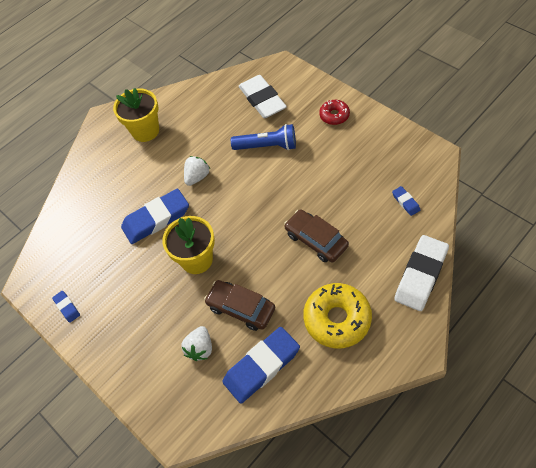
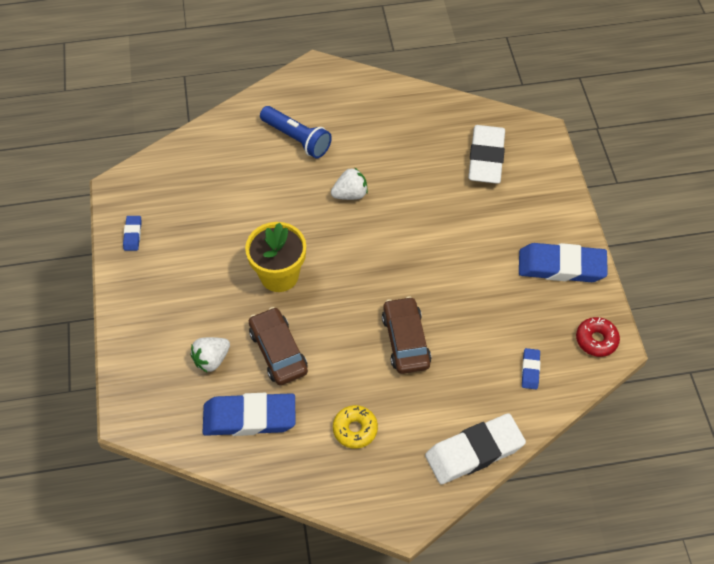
camera: 30 degrees right, 0 degrees up
(145, 131) = (342, 111): yellow flower pot -> none
(156, 219) = (277, 208): blue eraser -> blue eraser (561, 266)
(267, 146) = (445, 211): blue flashlight -> blue flashlight (297, 139)
(334, 115) = (544, 227): red donut -> red donut (596, 340)
(337, 319) = (355, 429): yellow donut -> yellow donut, size x0.55

